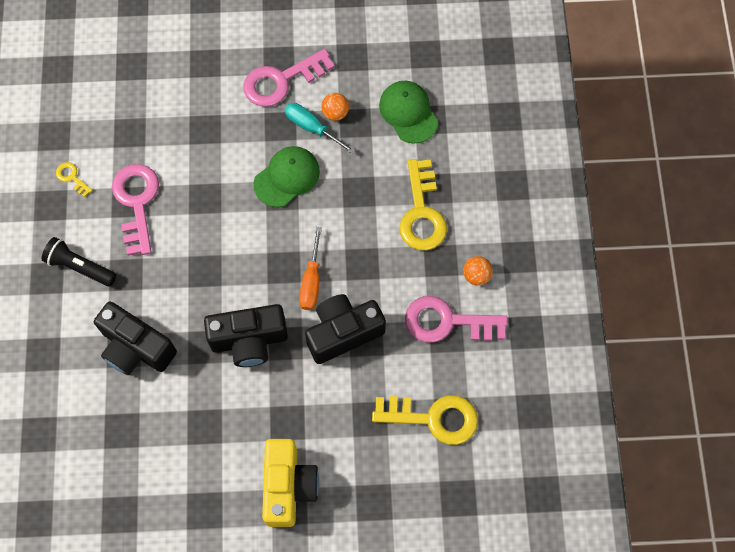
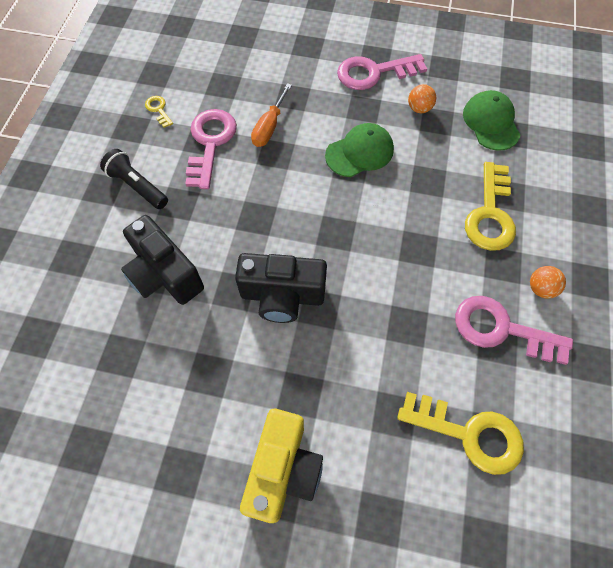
camera: 15 degrees right, 5 degrees down
(311, 281) = (362, 253): orange screwdriver -> orange screwdriver (269, 127)
(312, 128) = (394, 116): turquoise screwdriver -> none
(343, 333) = (384, 313): black camera -> none

